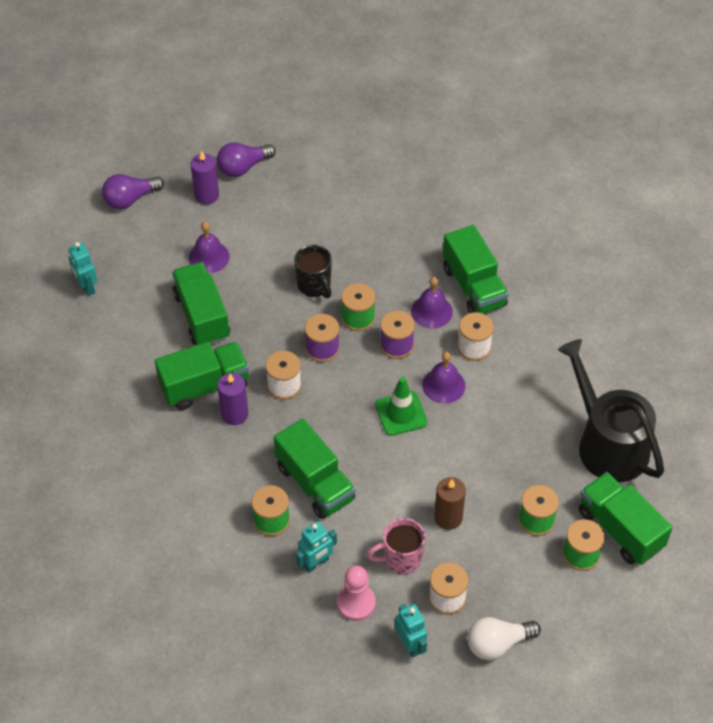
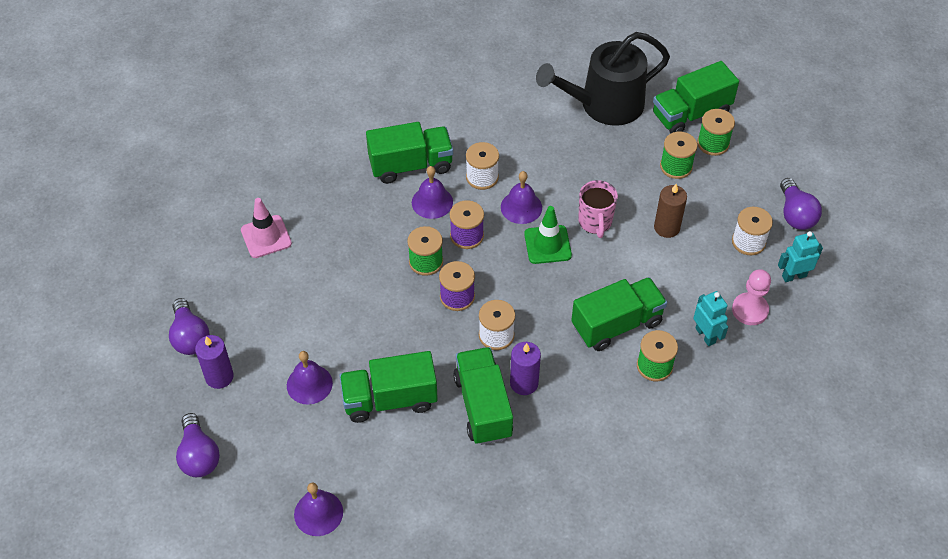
camera: 80 degrees left, 0 degrees up
(86, 287) = (318, 513): turquoise robot -> purple bell
(314, 286) = (375, 292): black mug -> none
(360, 195) = (266, 237): none -> pink traffic cone
(401, 558) = (706, 269): pink mug -> pink mug (595, 222)
(498, 644) = (795, 214): white light bulb -> purple light bulb

